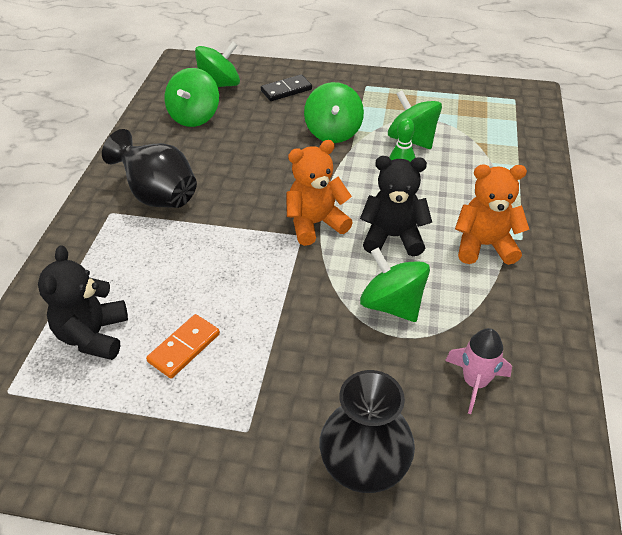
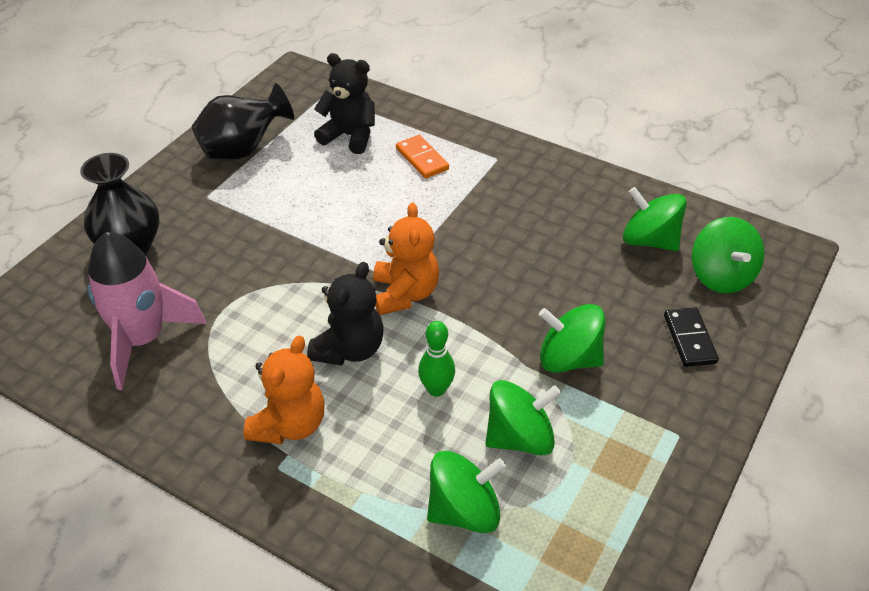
camera: 110 degrees right, 0 degrees up
(159, 196) = (507, 192): black vase -> black vase (243, 150)
(184, 348) = (304, 179): orange domino -> orange domino (422, 159)
(392, 305) = (262, 316): green spinning top -> green spinning top (464, 511)
(475, 382) = (143, 339): pink rocket -> pink rocket, size x1.79

